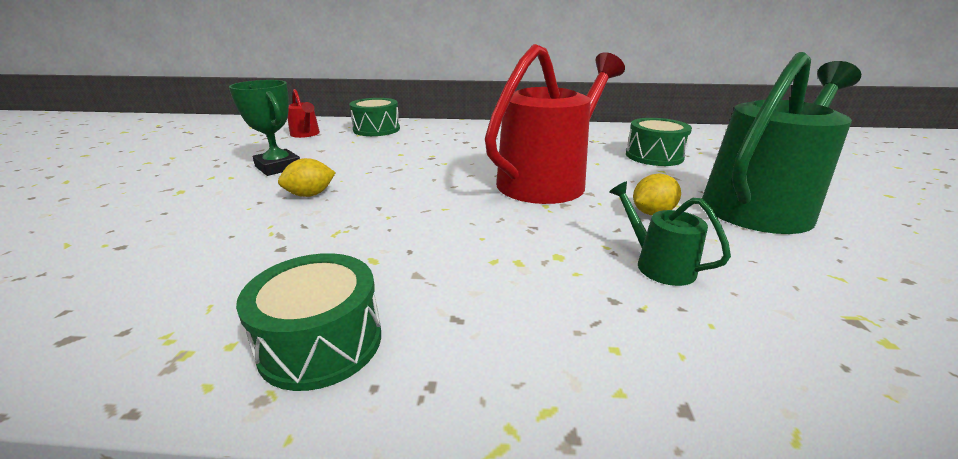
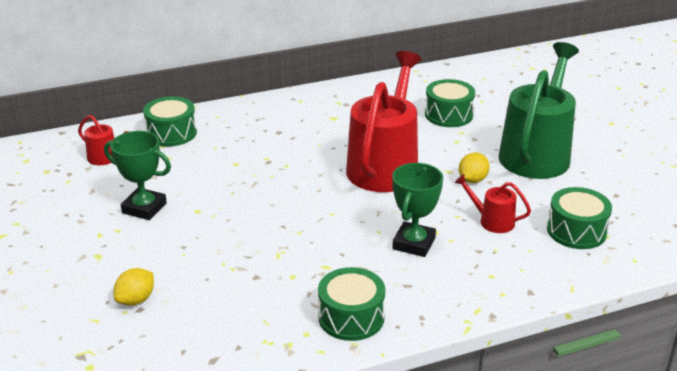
camera: 25 degrees left, 5 degrees up
(310, 195) = (215, 229): yellow lemon -> yellow lemon (136, 300)
(516, 263) = (414, 243): none -> green trophy
(658, 265) = (492, 221): green watering can -> red watering can
(819, 317) = (576, 231): none -> green drum

